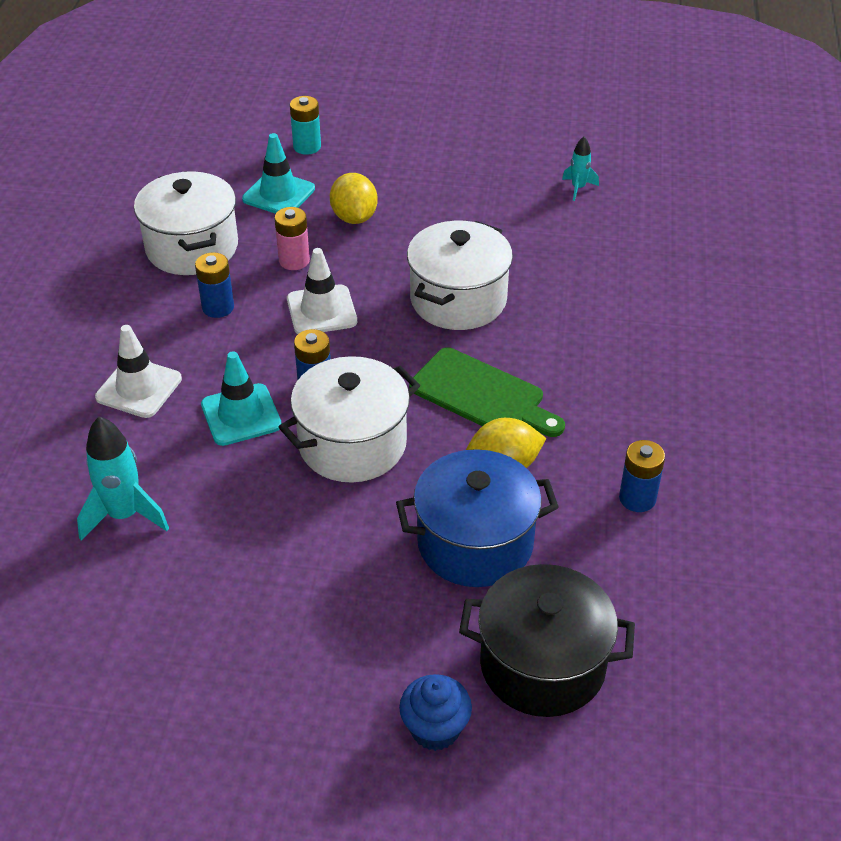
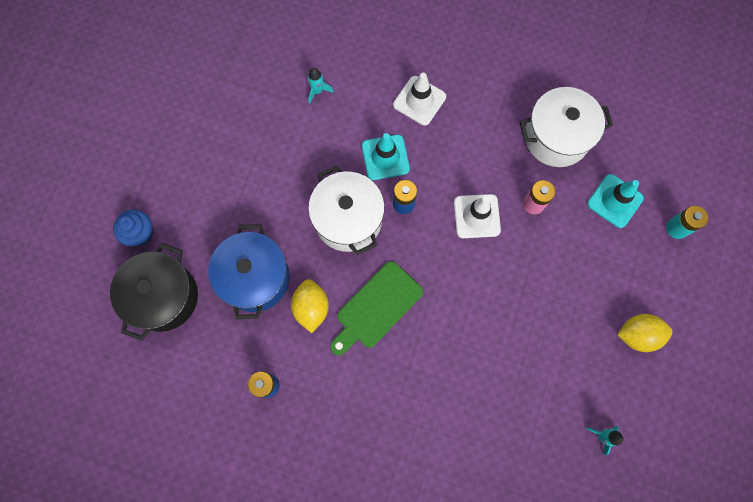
camera: 100 degrees right, 30 degrees up
(124, 515) = (317, 91): turquoise rocket -> turquoise rocket, size x0.56
(218, 307) = (489, 150): blue battery -> none
(354, 217) = (580, 252): yellow lemon -> yellow lemon (637, 335)
(458, 300) = (475, 311): white pot -> none

